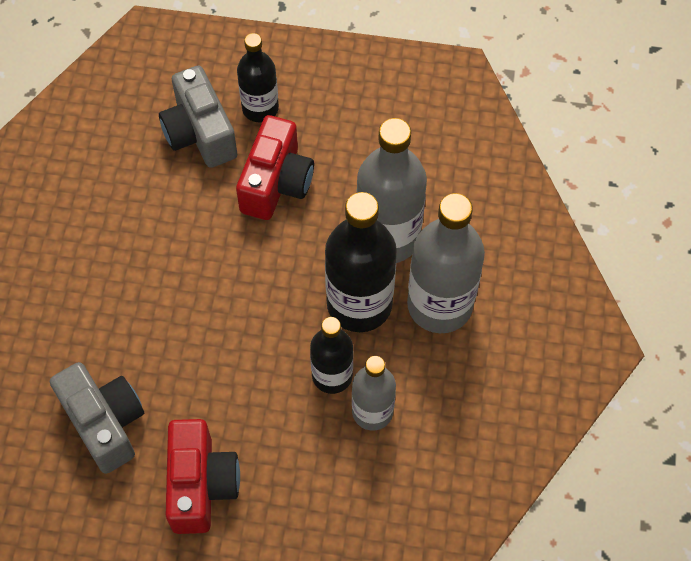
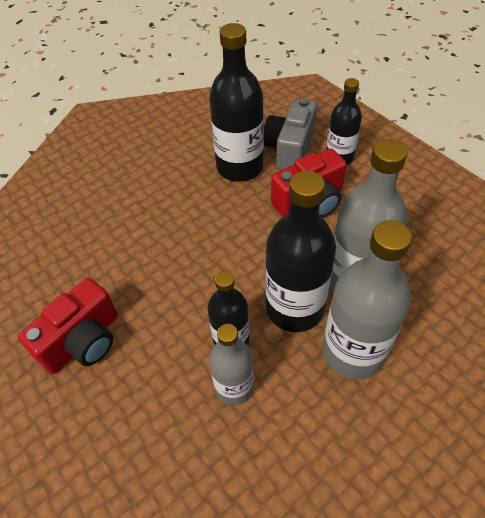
camera: 45 degrees right, 10 degrees down
(105, 423) = (75, 261): grey camera -> none
(167, 193) = (239, 167): none -> black bottle

